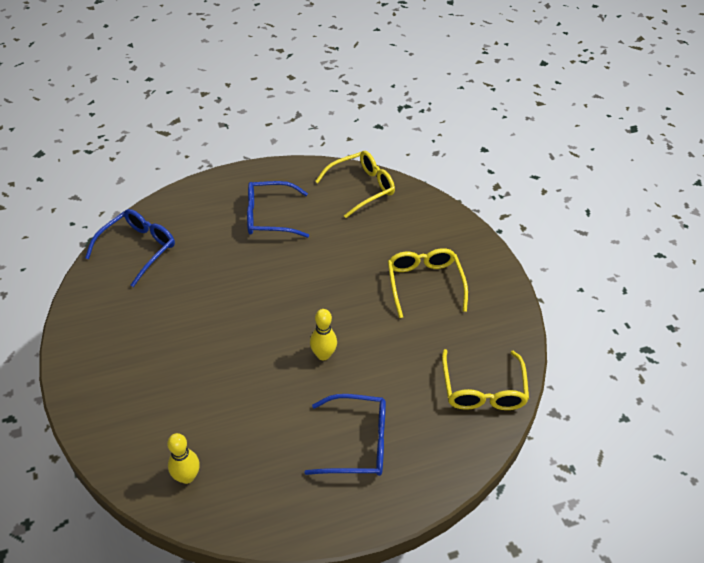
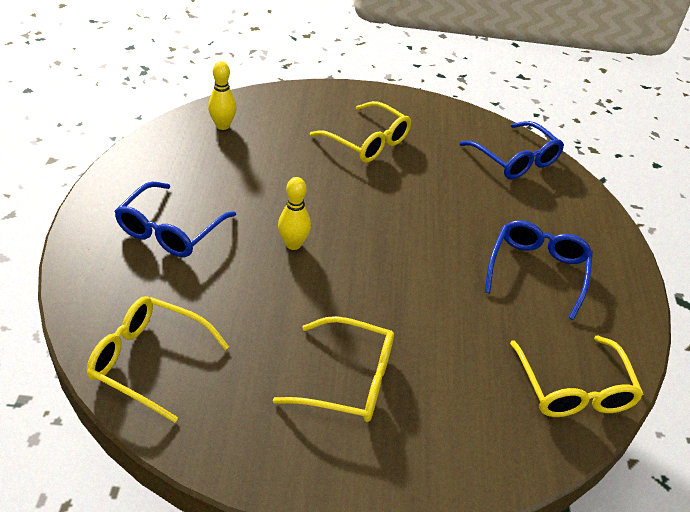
camera: 110 degrees right, 5 degrees down
(159, 351) = (367, 142): none -> yellow glasses

